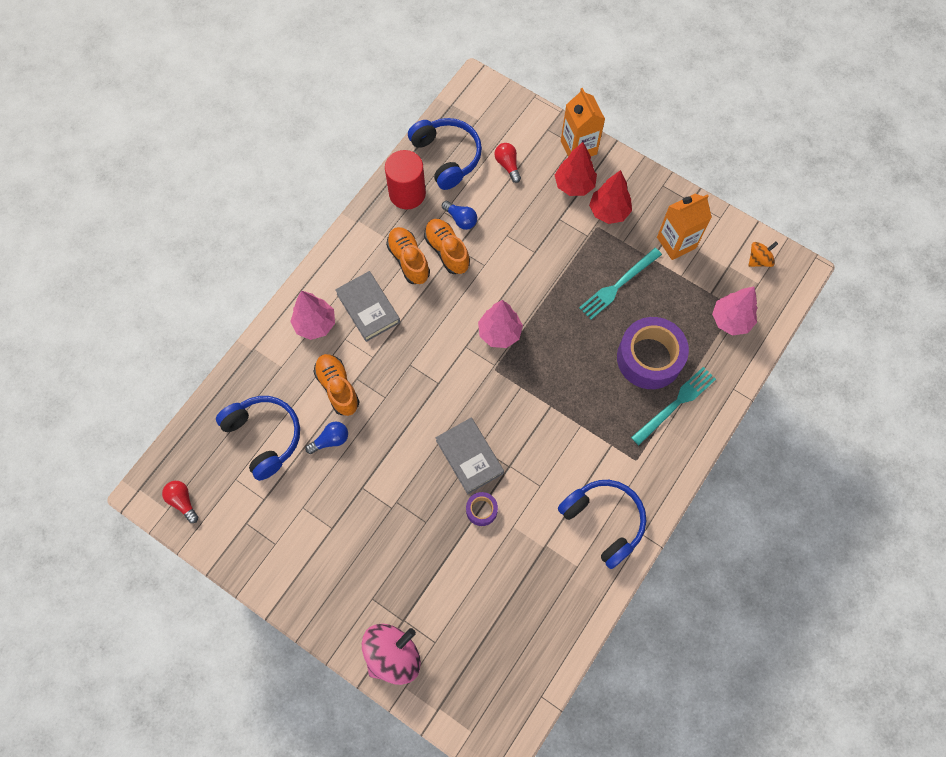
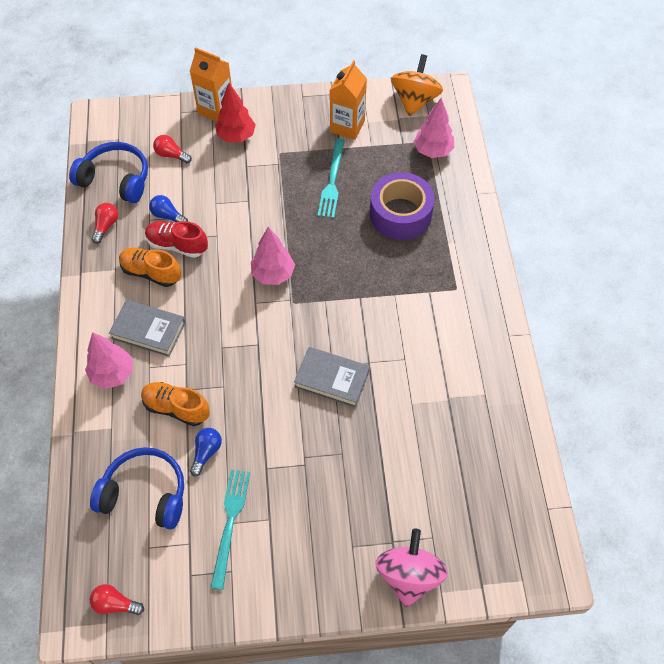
camera: 40 degrees left, 10 degrees down
(407, 193) = (106, 226): red cylinder -> red light bulb
(447, 251) = (177, 245): orange shoe -> red shoe
(460, 219) = (168, 216): blue light bulb -> blue light bulb turned 150 degrees counterclockwise
(481, 510) = (377, 410): purple tape -> none
(604, 521) = (474, 348): blue headphones -> none
(609, 212) = (279, 137): red tree -> none
(675, 404) = (447, 231): turquoise fork -> turquoise fork (230, 523)
(759, 260) = (415, 100): orange spinning top -> orange spinning top, size x1.86

